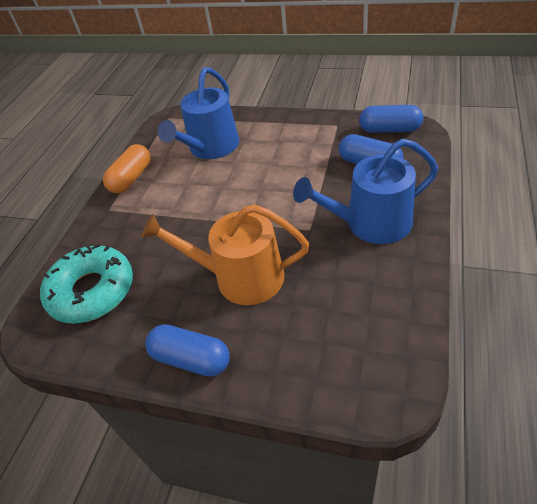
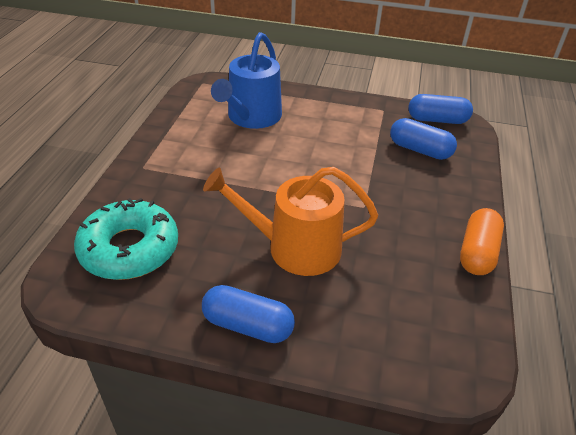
camera: 10 degrees left, 5 degrees down
(131, 178) = (166, 138): orange capsule -> orange capsule (477, 252)
(371, 223) = (427, 206): blue watering can -> none

